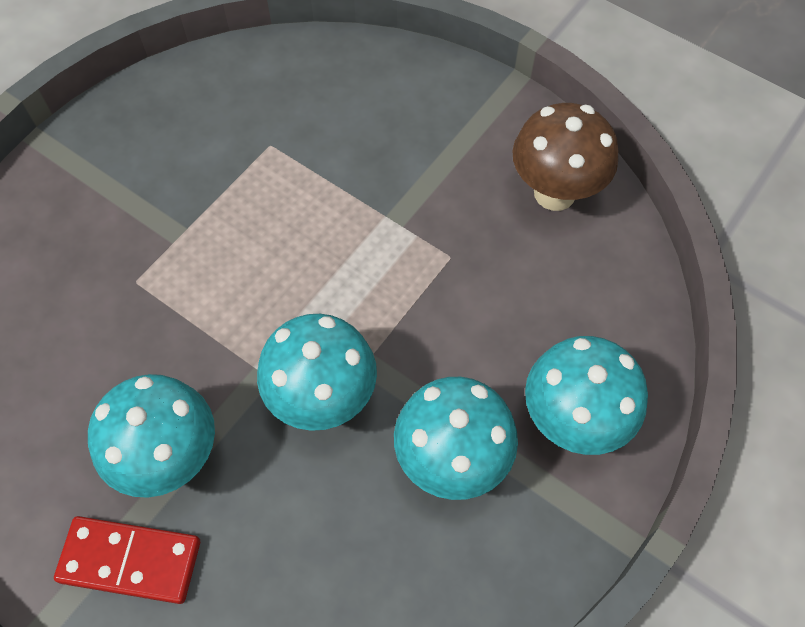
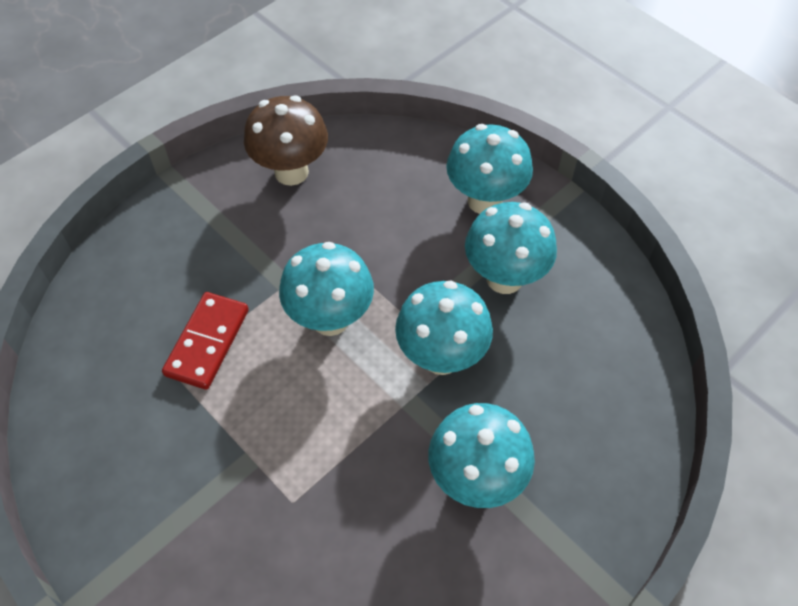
camera: 80 degrees left, 5 degrees down
(130, 561) = (561, 516): red domino -> red domino (207, 342)
(355, 274) = (330, 319): none -> turquoise mushroom

